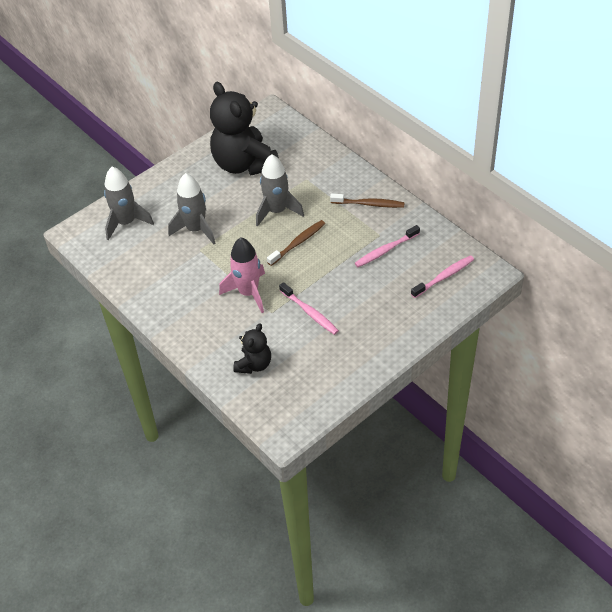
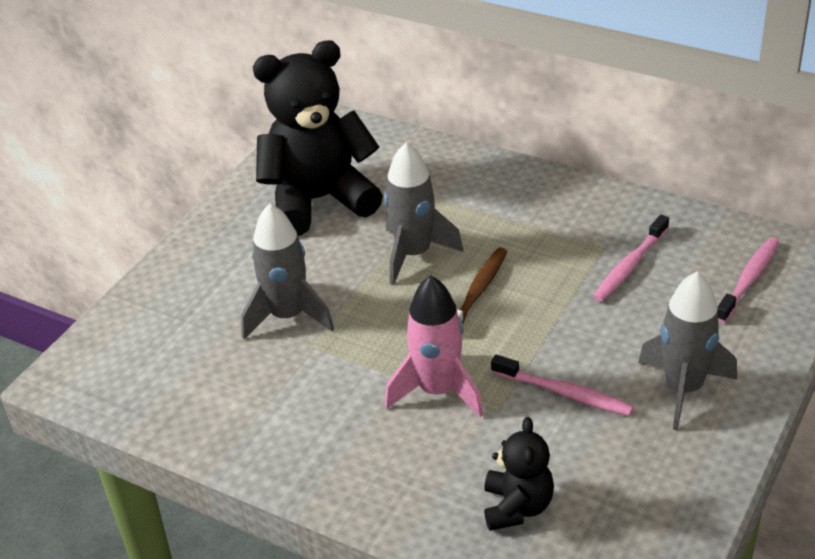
camera: 20 degrees left, 10 degrees down
(126, 222) = (154, 337): grey rocket -> grey rocket (683, 389)
(244, 164) = (319, 200): black teddy bear -> black teddy bear turned 120 degrees clockwise
(369, 204) = (559, 208): brown toothbrush -> none

